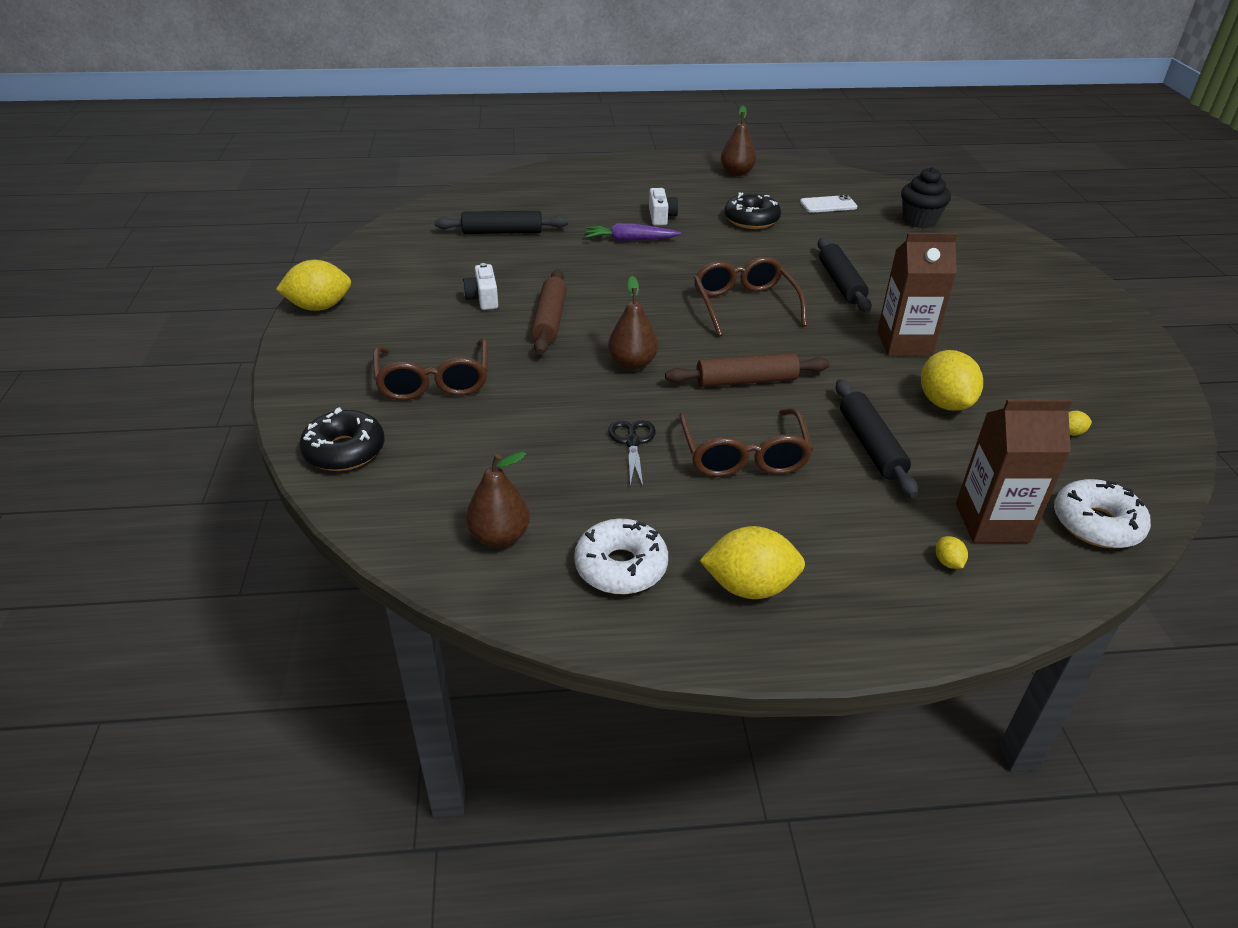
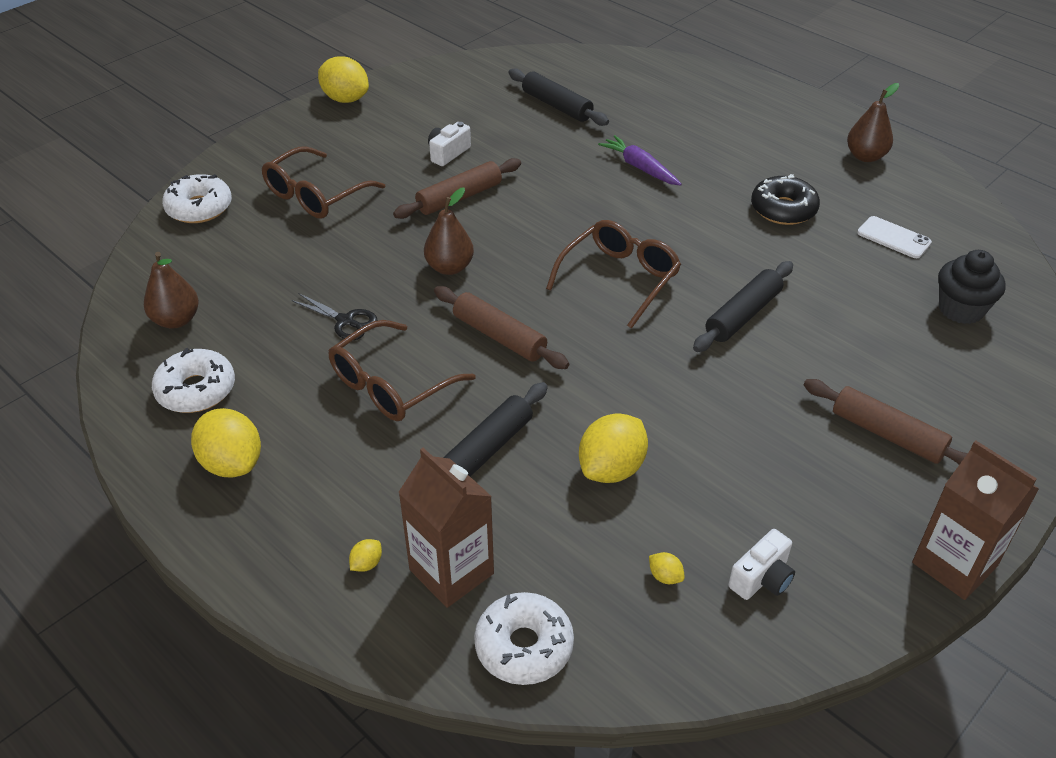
camera: 50 degrees right, 5 degrees up
(344, 451) = (199, 208): black donut -> white donut
(632, 442) = (345, 321): black scissors -> black scissors turned 75 degrees clockwise
(661, 217) = (706, 161): white camera -> white camera (762, 578)
(904, 343) = (685, 401): brown carton -> brown carton (954, 564)
(1007, 295) = (887, 434): none -> brown rolling pin

